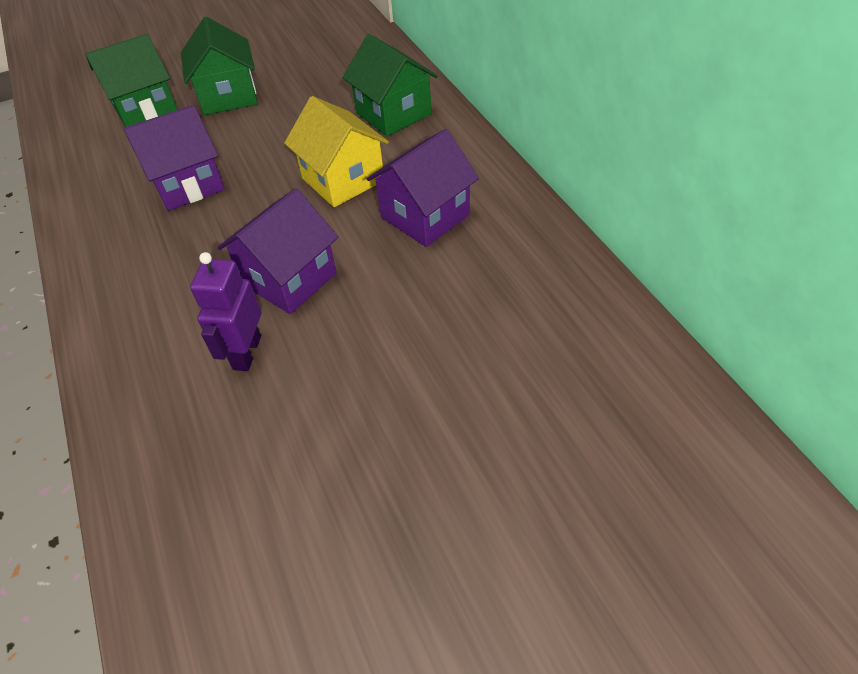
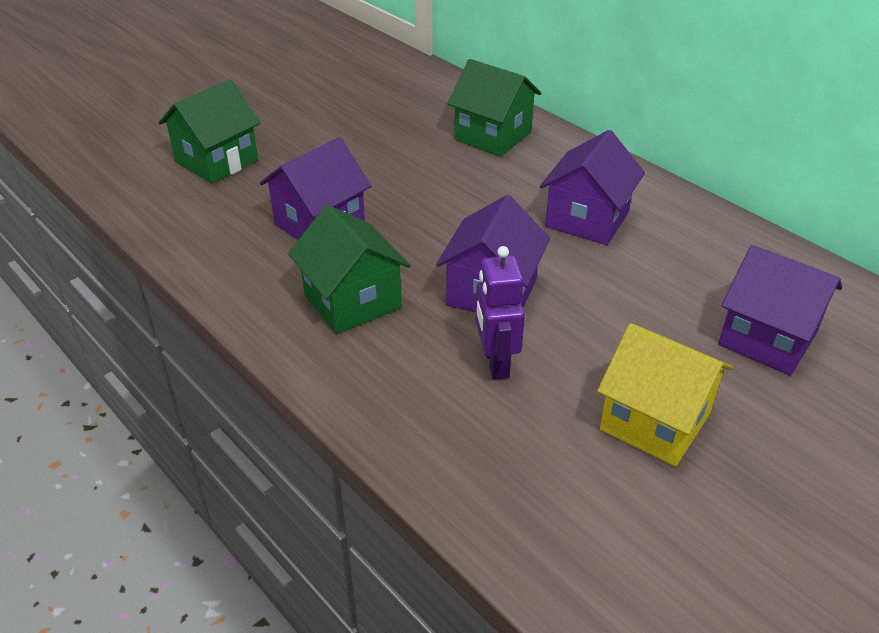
camera: 20 degrees left, 10 degrees down
(228, 96) = (304, 139): green house -> green house (352, 301)
(343, 180) = (483, 199): yellow house -> yellow house (655, 421)
(520, 380) = (767, 338): none -> purple house

